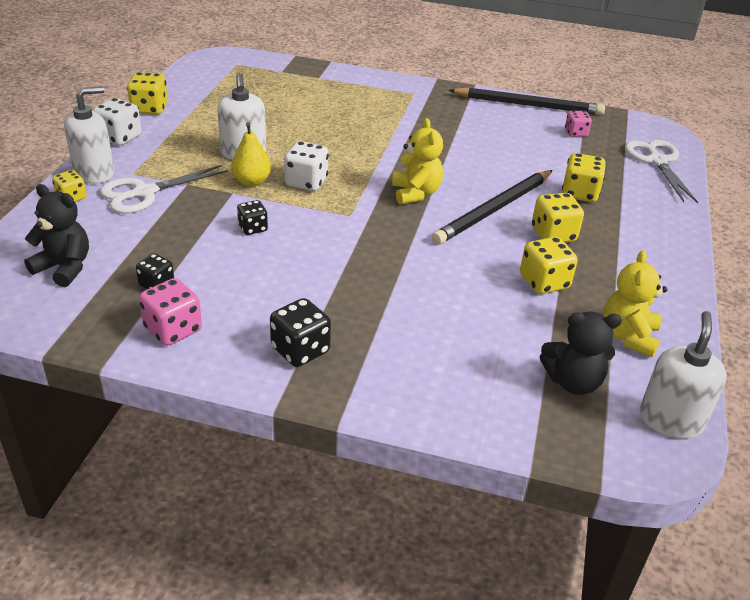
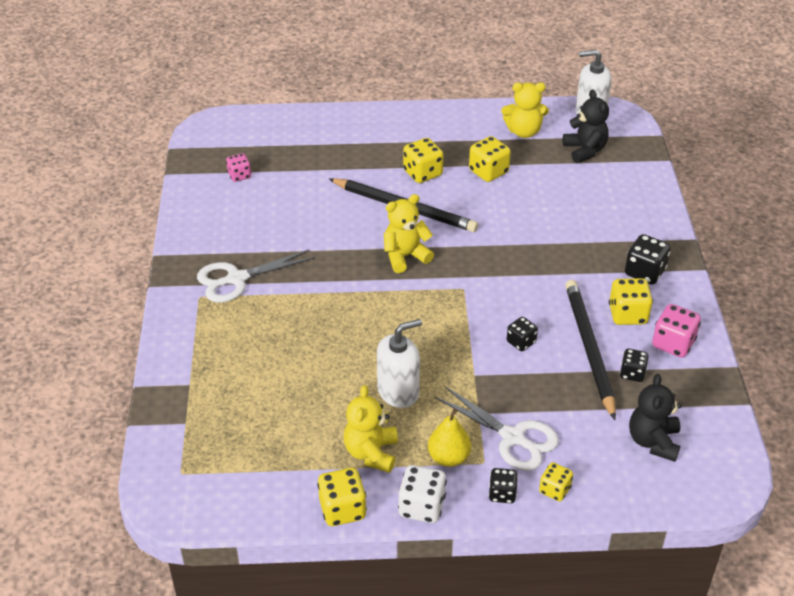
camera: 105 degrees left, 5 degrees up
(94, 173) = (502, 494): white soap dispenser -> black dice
(190, 129) = (371, 453): none -> yellow teddy bear
(251, 181) = (448, 367): yellow pear -> yellow pear (449, 457)
(306, 182) = (427, 329): white dice -> none
(528, 105) = (191, 211): black pencil -> black pencil (589, 348)
(579, 193) = (350, 165): yellow dice -> yellow dice (627, 314)
(657, 161) = (270, 127): white scissors -> white scissors (237, 279)

